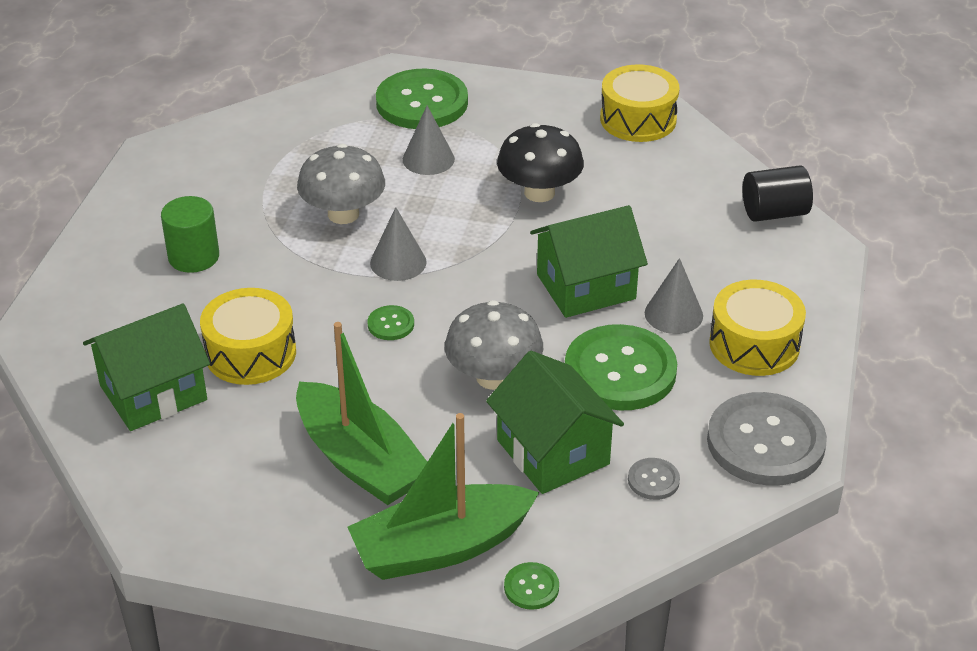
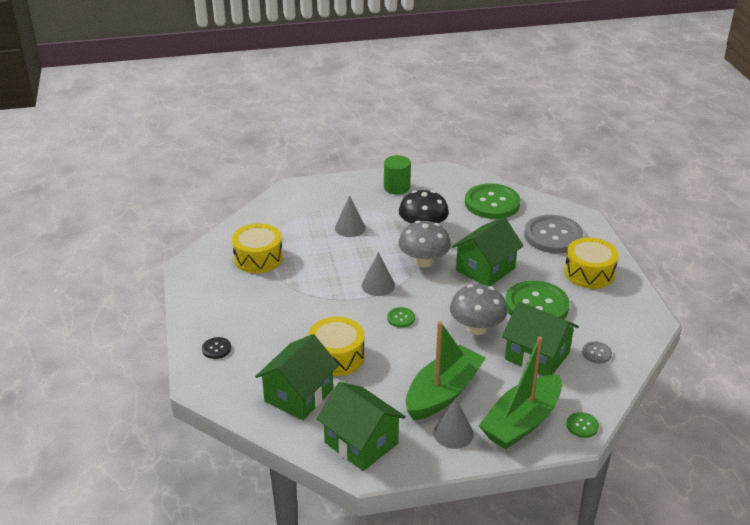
camera: 25 degrees left, 5 degrees down
(96, 287) = (216, 349): none -> black button
(183, 493) = (361, 443): none -> green house
(194, 257) = (260, 315): green cylinder -> green cylinder (397, 187)
(343, 214) = (327, 269): grey mushroom -> grey mushroom (424, 261)
(360, 460) = (443, 393): green boat -> green boat turned 75 degrees counterclockwise
(422, 102) = (322, 200): green button -> green button (492, 203)
(638, 119) = (442, 179): yellow drum -> yellow drum (258, 258)
(673, 314) = (539, 270): grey cone -> grey cone (453, 433)
(765, 442) = (632, 318): grey button -> grey button (553, 236)
(774, 213) = (546, 207): black cylinder -> none

